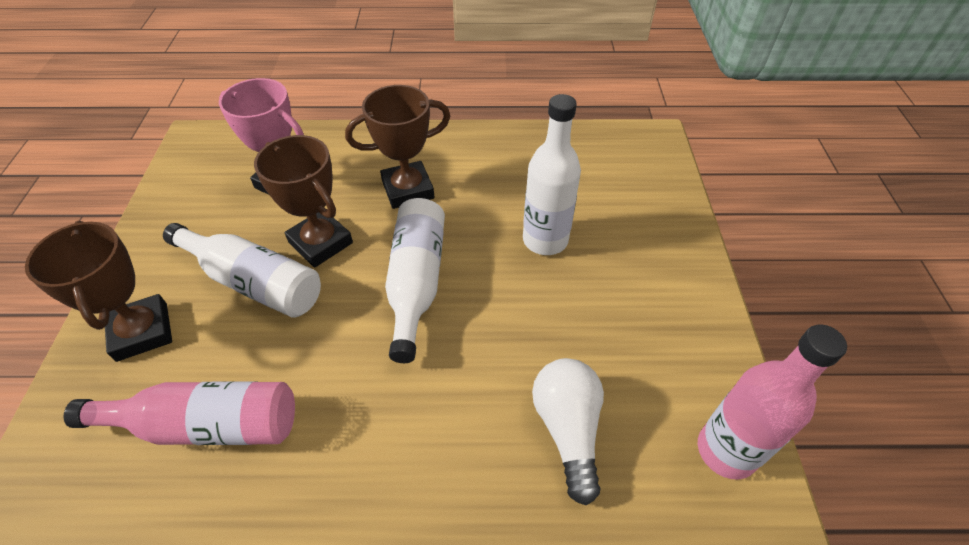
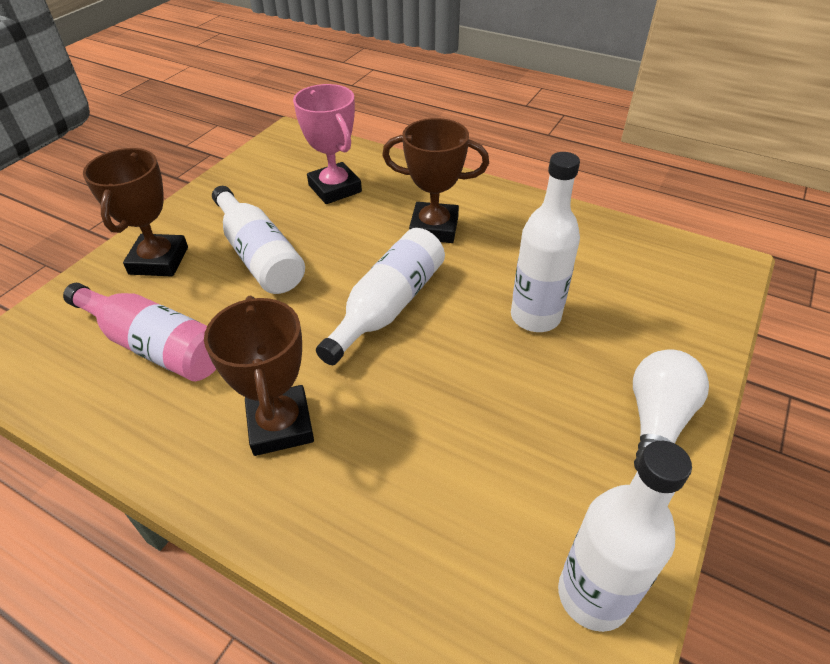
camera: 30 degrees right, 5 degrees down
(320, 243) = (331, 245): brown trophy -> brown trophy (280, 425)
(568, 429) = (439, 491): white light bulb -> white light bulb (656, 422)
(726, 451) = (593, 595): pink bottle -> white bottle

